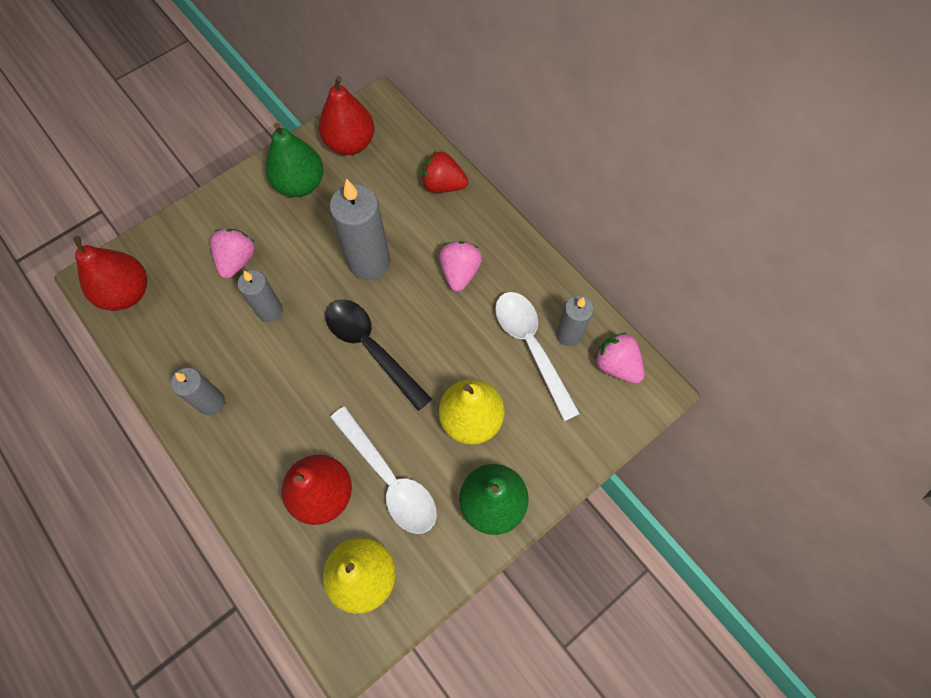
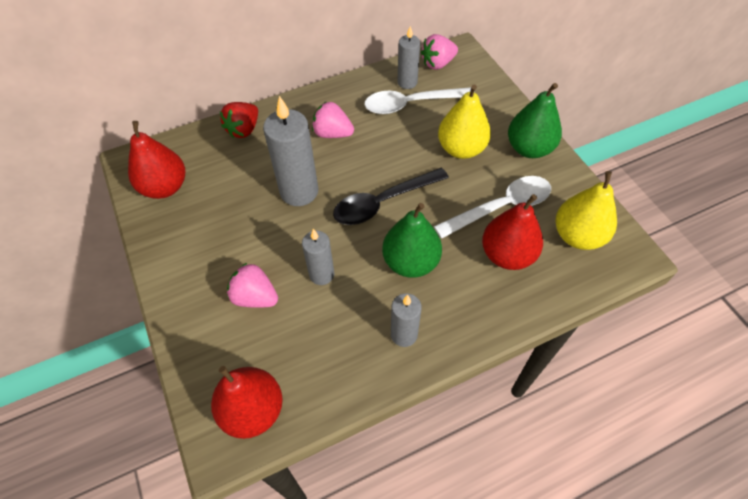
camera: 75 degrees left, 10 degrees down
(300, 184) = (191, 233): green pear -> green pear (410, 262)

